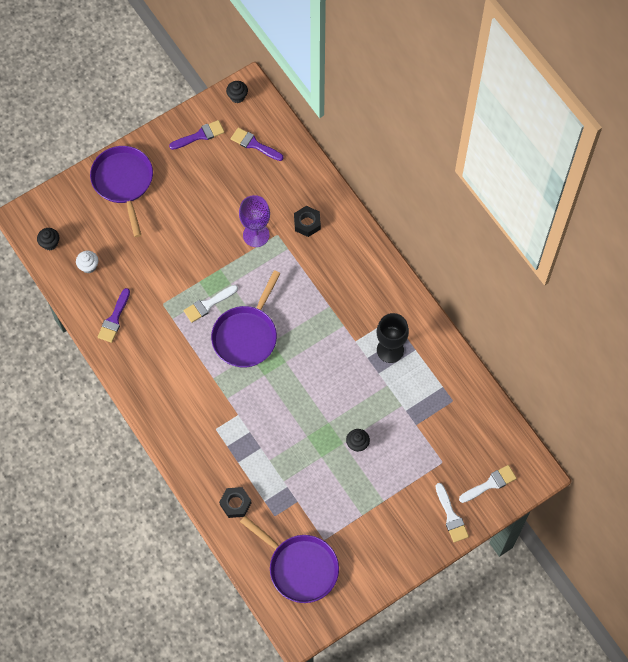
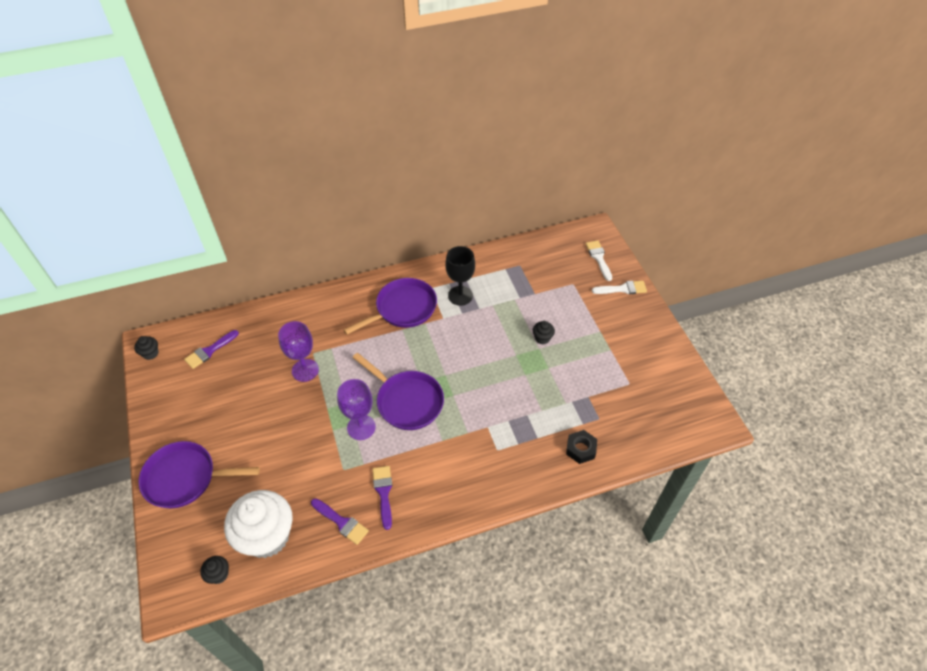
camera: 75 degrees left, 15 degrees down
(88, 266) = (267, 536): white cupcake -> white cupcake, size x2.45
(200, 135) = (173, 394): purple brush -> purple brush (383, 493)
(208, 304) = (361, 427): white brush -> purple goblet
(300, 567) = (654, 409): purple pan -> purple pan (403, 309)
(307, 223) = (313, 328): black nut -> none

